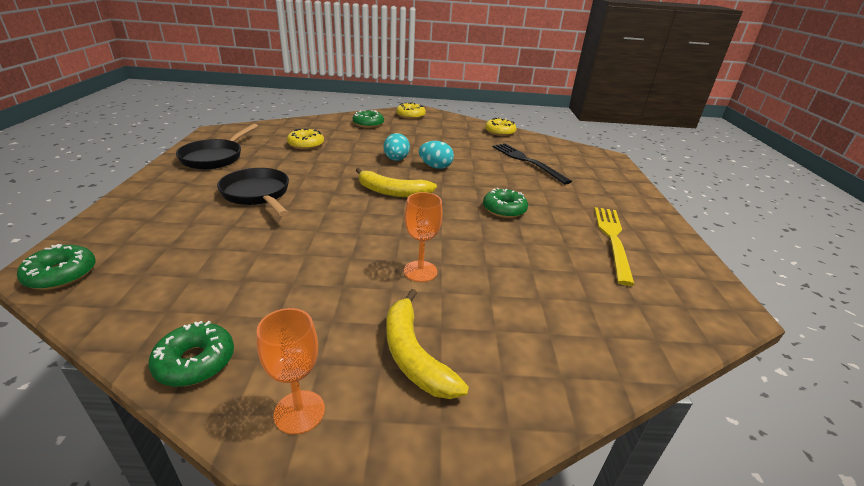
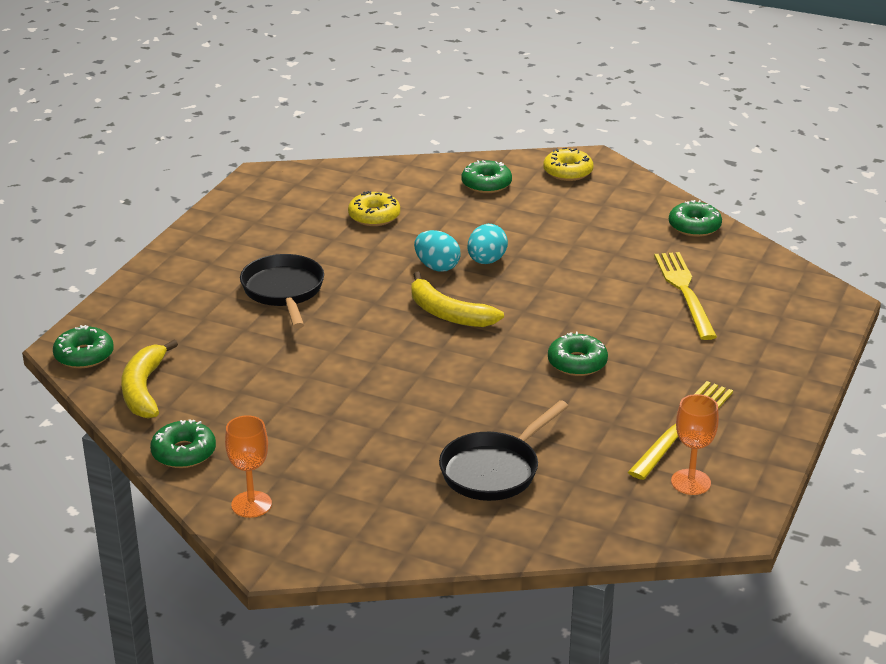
camera: 25 degrees right, 0 degrees up
(215, 157) = (250, 225): black pan -> black pan (494, 470)
(414, 355) = (363, 488): yellow banana -> yellow banana (144, 389)
(420, 271) = (417, 418): orange goblet -> orange goblet (690, 482)
(435, 167) = (534, 282): turquoise egg -> turquoise egg (437, 267)
(499, 132) = (694, 226): yellow donut -> green donut
(527, 161) = (685, 292): black fork -> yellow fork

